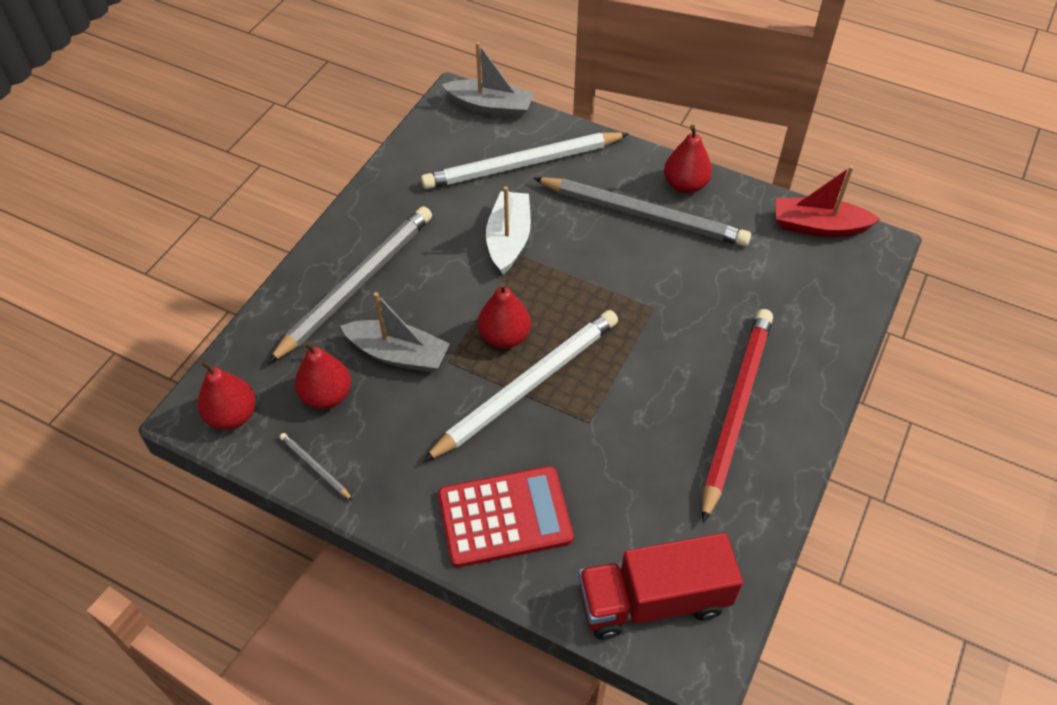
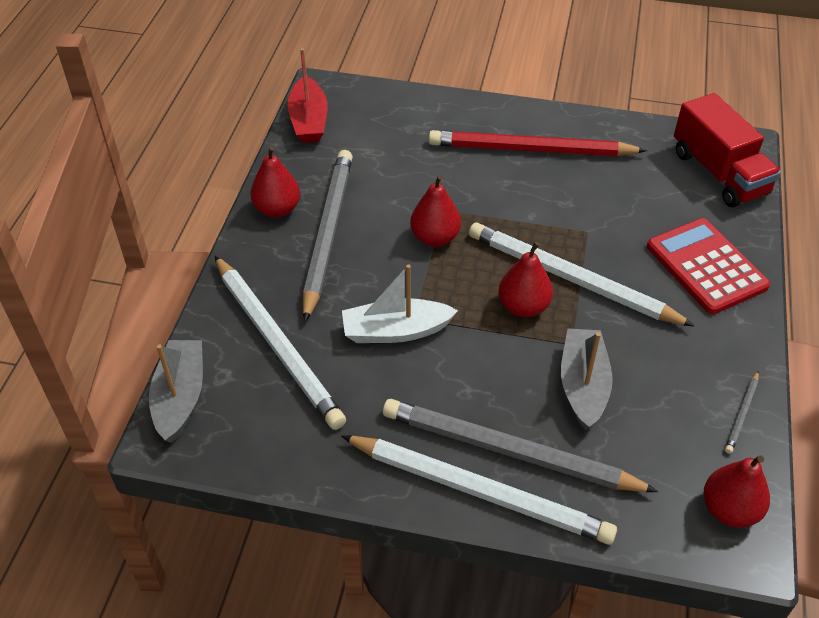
camera: 105 degrees left, 5 degrees down
(326, 395) = (661, 431): red pear -> red pear (435, 238)
(331, 257) = (479, 491): none -> white pencil

